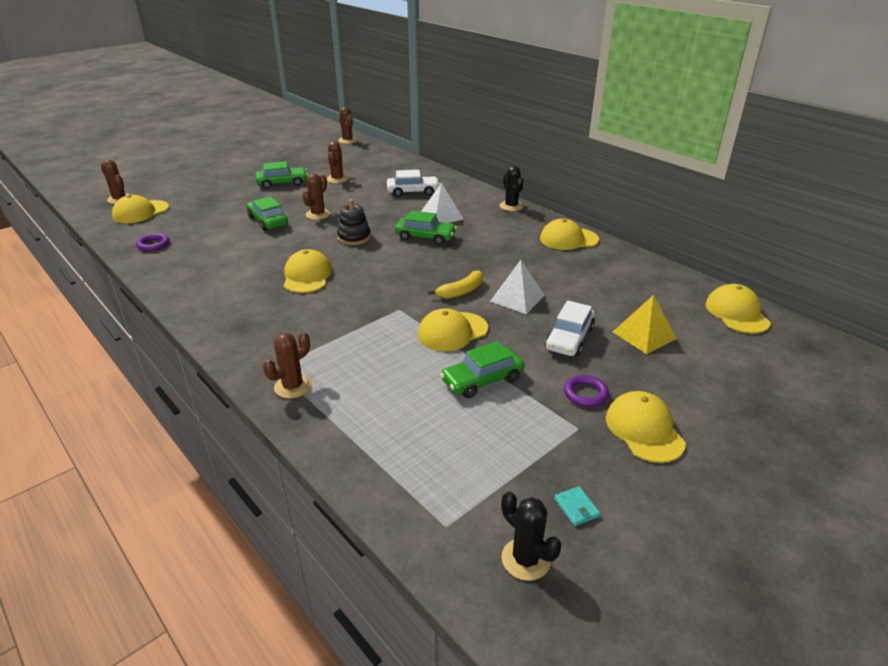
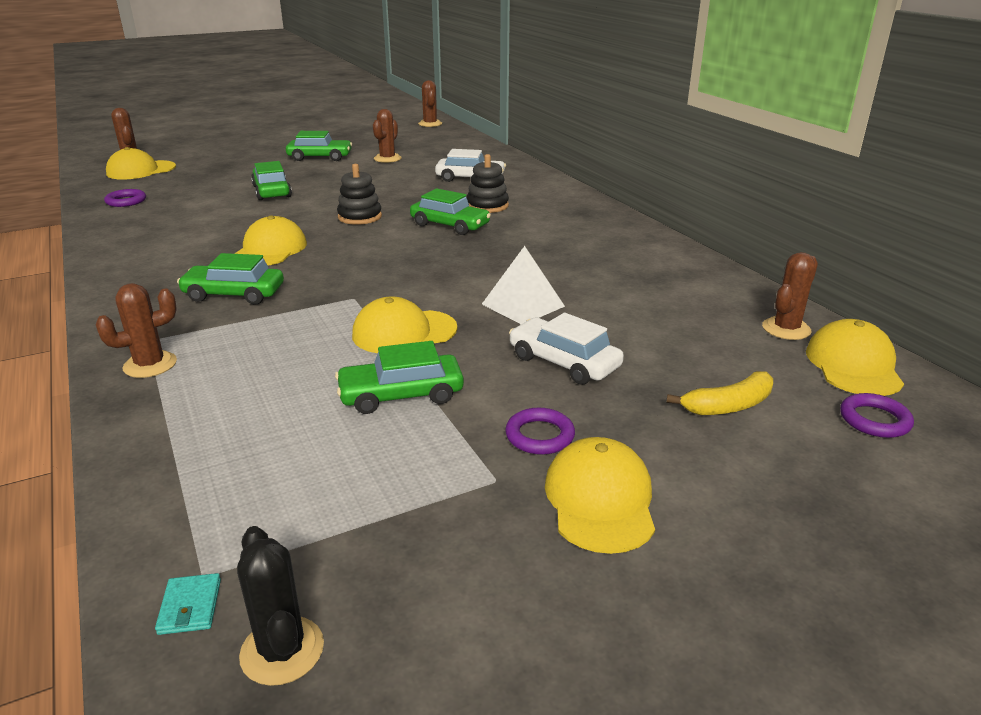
camera: 15 degrees right, 5 degrees down
(309, 318) = (234, 294): none -> green car
(318, 214) = (335, 190): brown cactus -> brown cactus (786, 329)
(441, 216) = (487, 206): white pyramid -> black stacking toy
(461, 291) = (451, 288): yellow banana -> yellow banana (728, 406)
(511, 206) = (588, 204): black cactus -> none
(568, 239) = (644, 247): yellow cap -> none
(569, 338) = (564, 362): white car -> white car turned 90 degrees clockwise
(576, 507) = (415, 591): turquoise wallet -> turquoise wallet (190, 606)
(644, 335) = (682, 374): yellow pyramid -> none
(764, 349) = (874, 420): none -> purple ring

